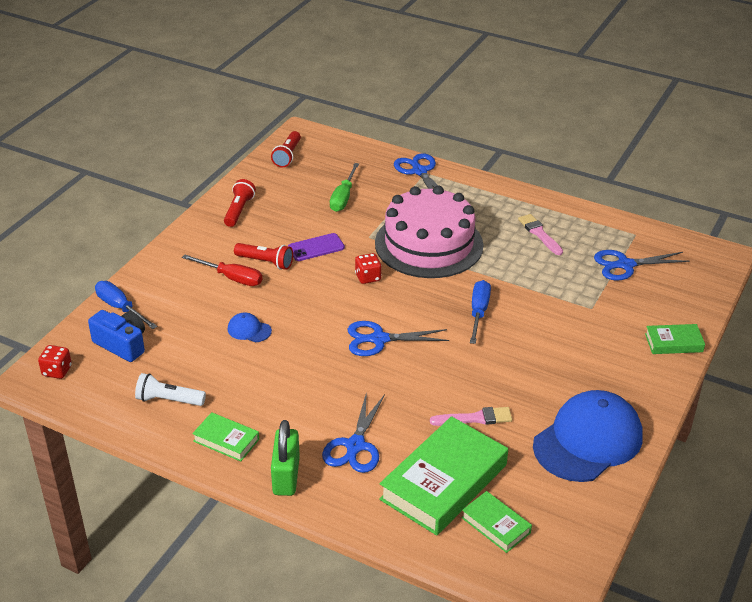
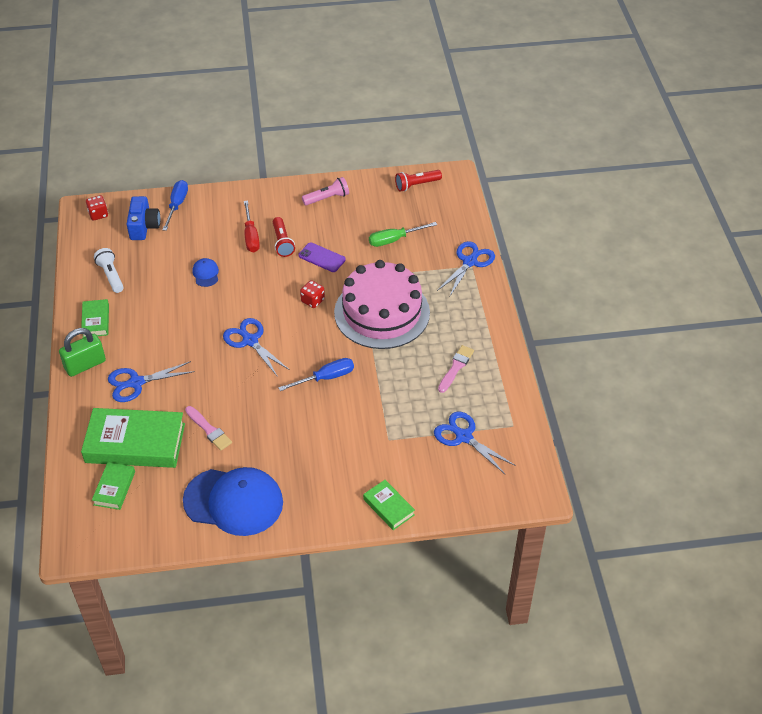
camera: 55 degrees right, 10 degrees up
(239, 210) = (327, 198): red flashlight -> pink flashlight

